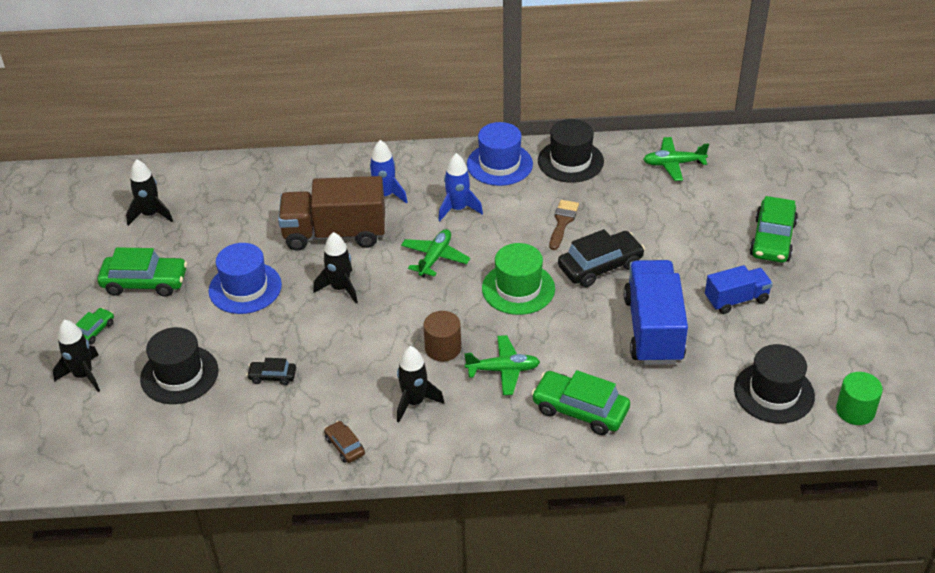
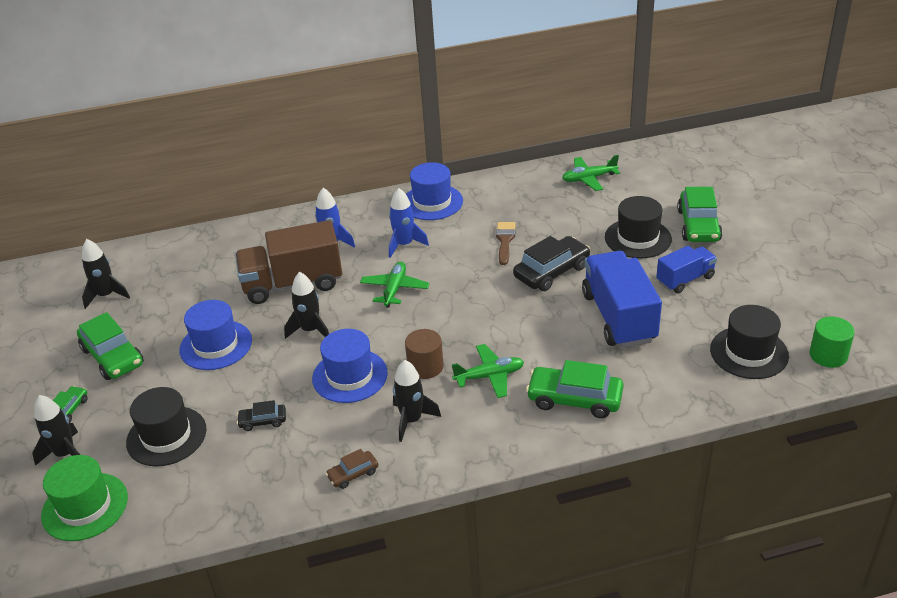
camera: 10 degrees left, 5 degrees down
(145, 282) = (113, 357): green car -> green car turned 60 degrees clockwise
(344, 446) = (353, 474): brown car -> brown car turned 75 degrees counterclockwise
(366, 344) = (350, 376): none -> blue hat
(518, 288) = (481, 303): green hat -> green hat (85, 506)
(570, 161) = (496, 190): black hat -> black hat (638, 238)

